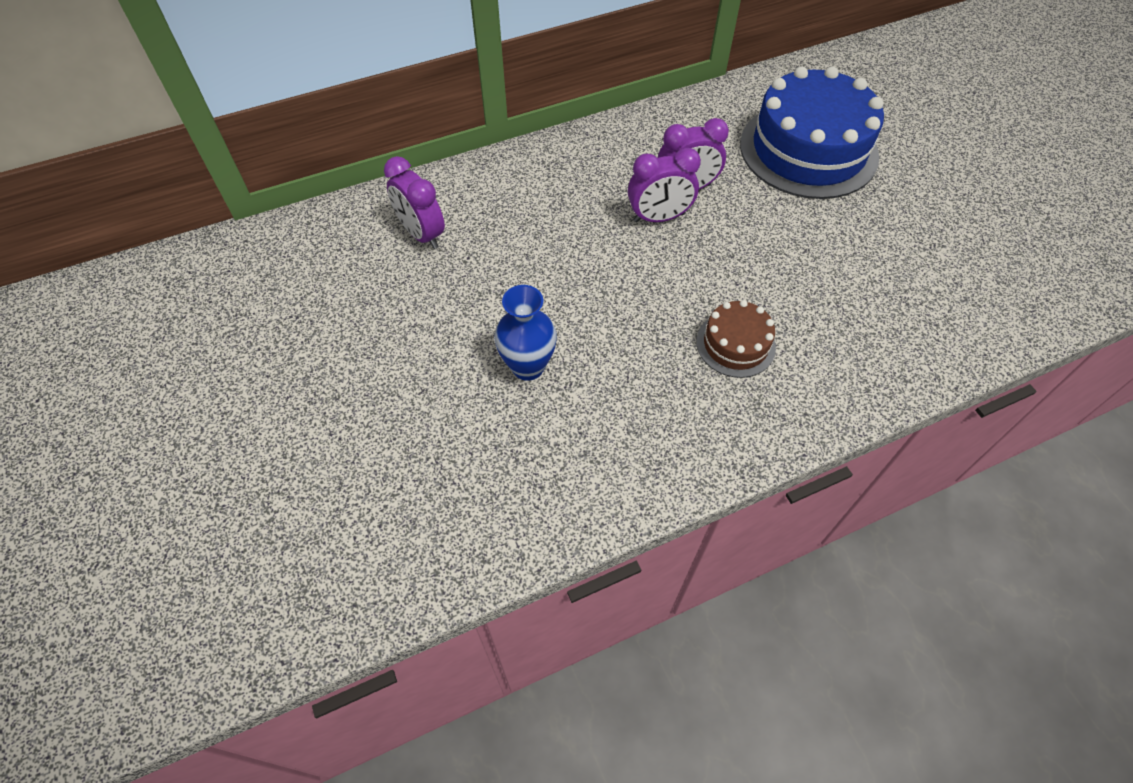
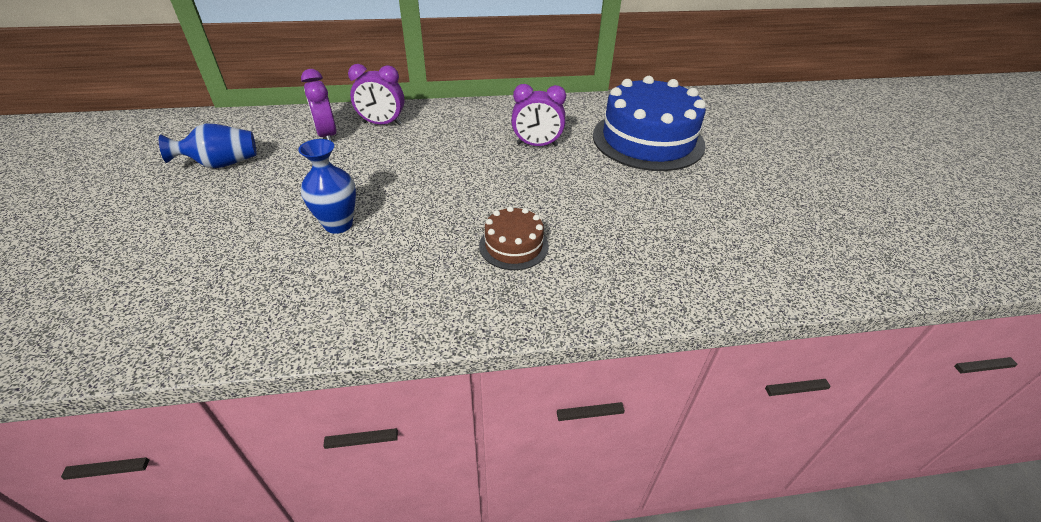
camera: 15 degrees right, 15 degrees down
(321, 313) = (221, 164): none -> blue vase
(659, 217) = (504, 157): purple clock -> purple clock (382, 123)

